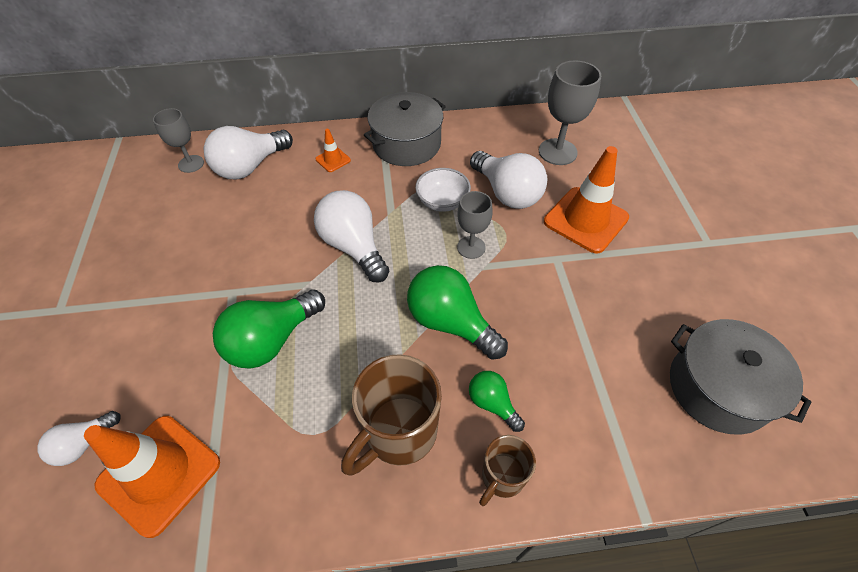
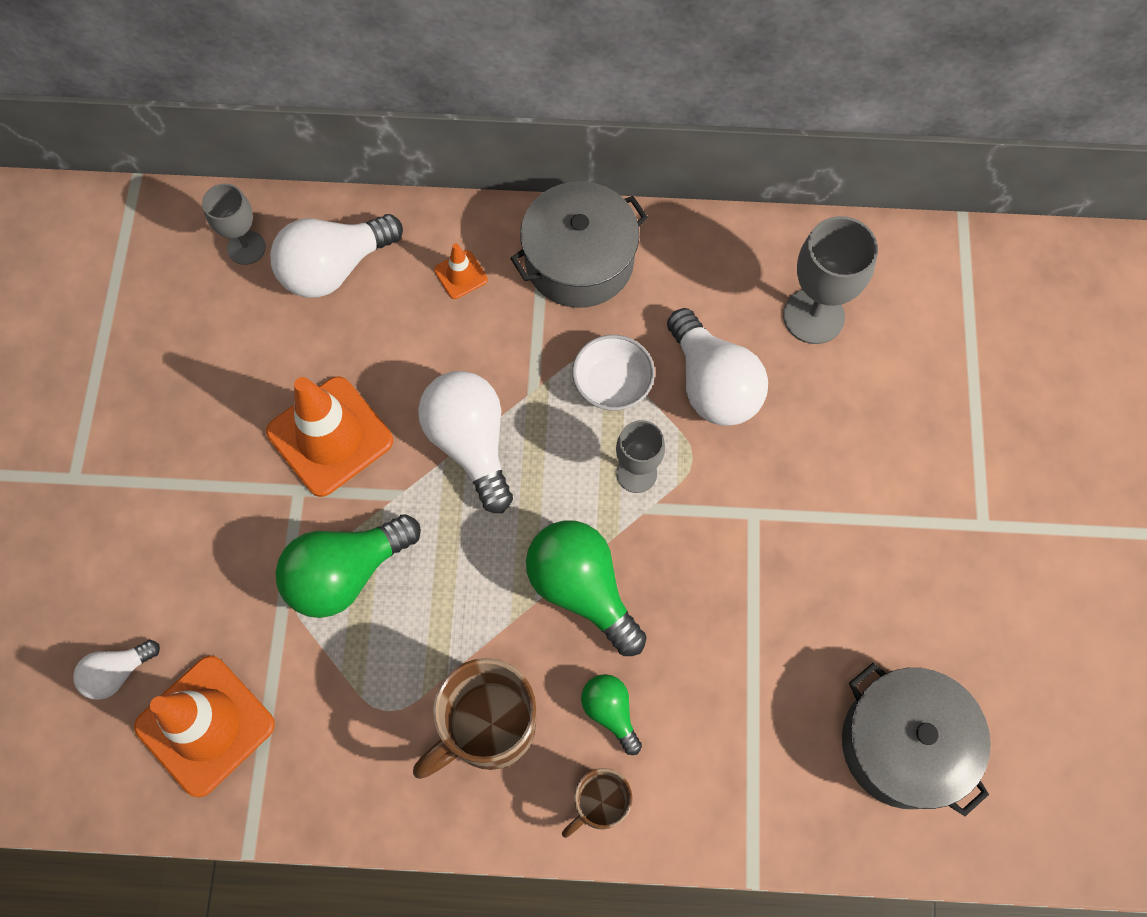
camera: 10 degrees right, 15 degrees up
(585, 220) = (816, 454): orange traffic cone -> orange traffic cone (330, 436)

